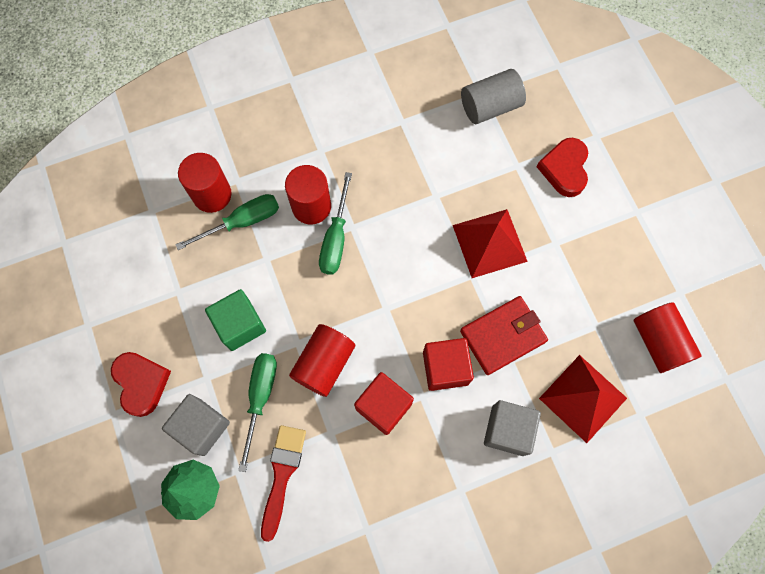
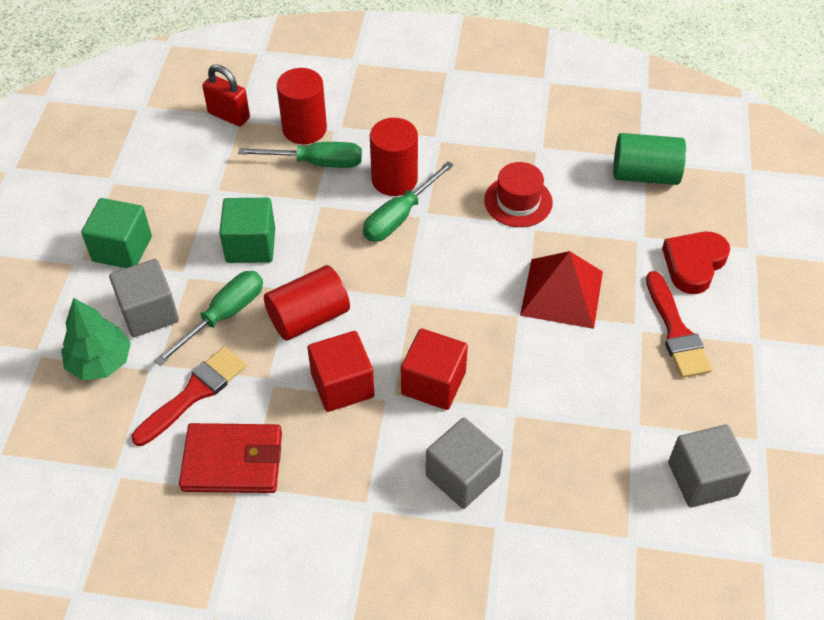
camera: 30 degrees right, 20 degrees down
(141, 383) = (122, 249): red heart -> green cube
(142, 213) = (229, 115): none -> red padlock
(414, 178) = (518, 201): none -> red hat
(490, 106) = (645, 174): grey cylinder -> green cylinder
(503, 336) = (518, 384): red wallet -> red wallet (232, 461)
(582, 233) = (676, 331): none -> red brush
(583, 398) = (571, 489): red pyramid -> none
(659, 342) = (702, 479): red cylinder -> grey cube

